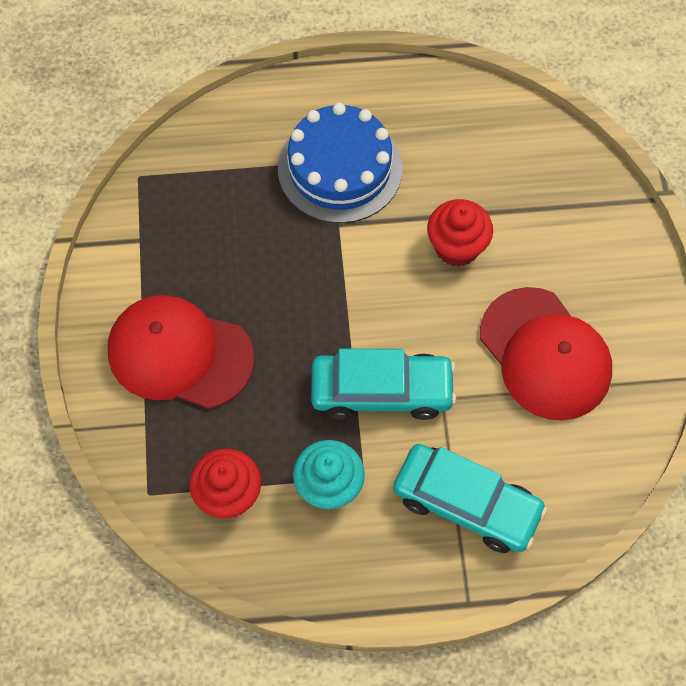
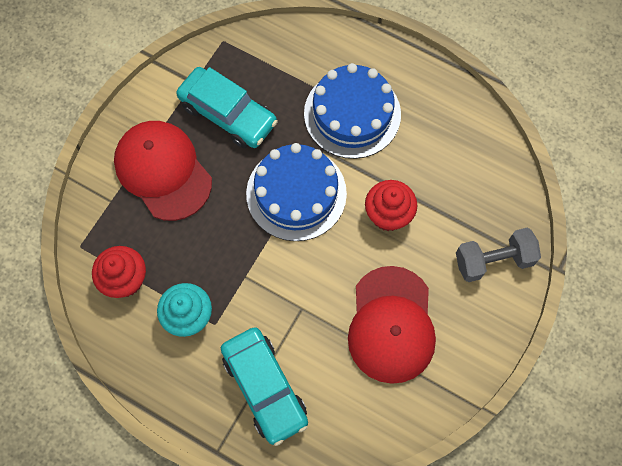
camera: 35 degrees right, 5 degrees up
(344, 286) = (296, 193): none -> blue cake
(381, 391) = (267, 278): turquoise car -> turquoise car (228, 114)
(595, 225) = (493, 260): none -> grey dumbbell

